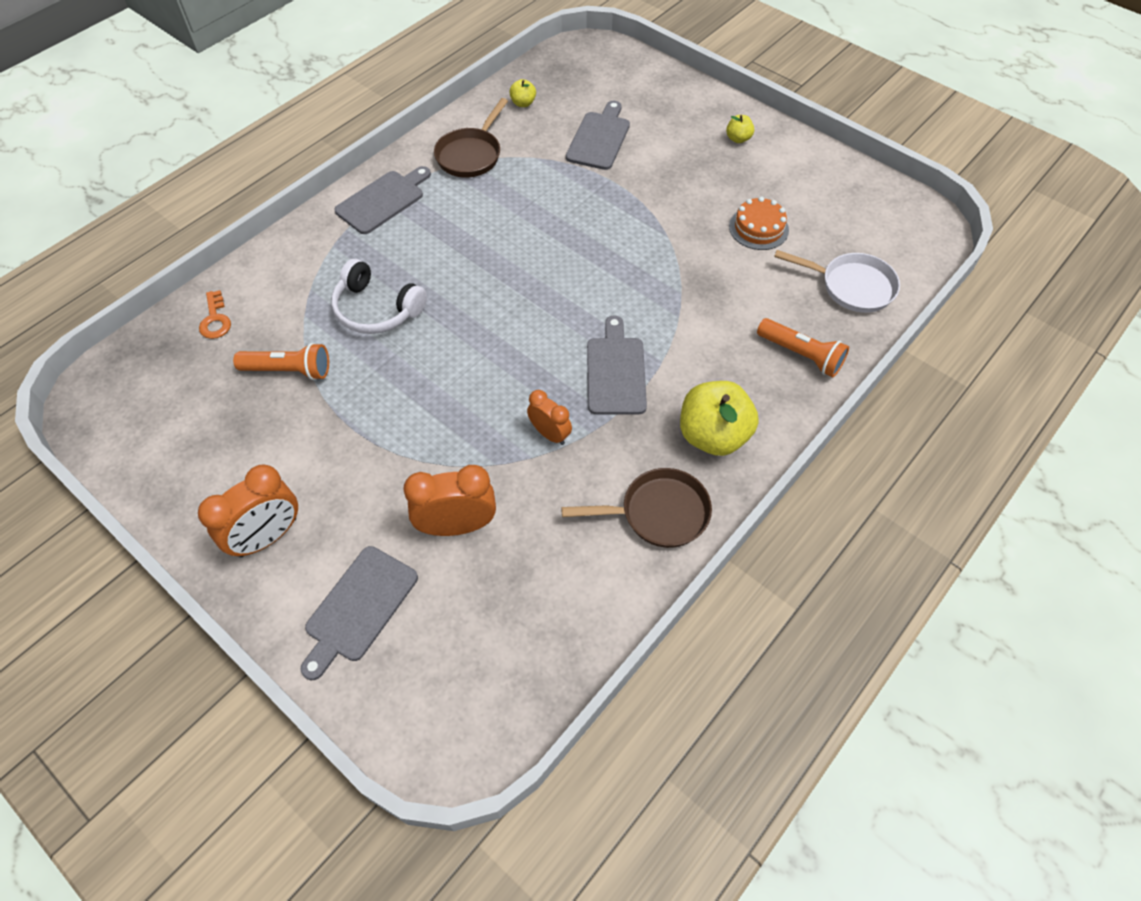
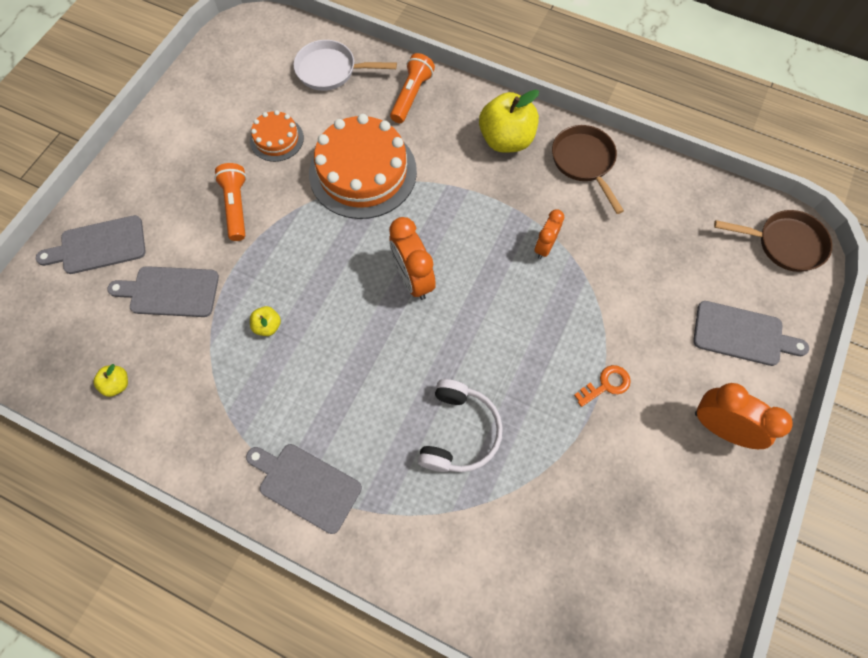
camera: 105 degrees left, 10 degrees up
(215, 320) = (521, 596): orange key -> orange key (606, 384)
(289, 370) = (557, 486): orange flashlight -> orange flashlight (236, 206)
(457, 526) = (649, 289): orange clock -> orange clock (413, 279)
(471, 155) = (215, 414): brown pan -> brown pan (784, 244)
(615, 371) = (467, 214): grey cutting board -> grey cutting board (99, 246)
(697, 291) = (363, 172): none -> orange cake
(738, 139) = (155, 170): yellow apple -> yellow apple (268, 326)
(852, 286) = (330, 70): white pan -> white pan turned 90 degrees counterclockwise

